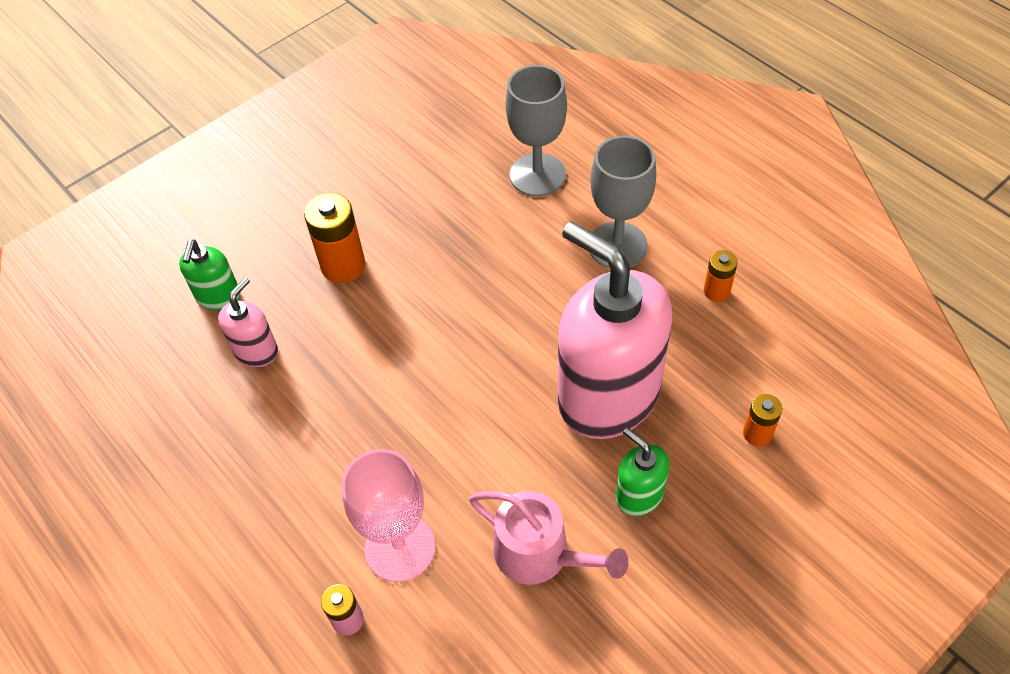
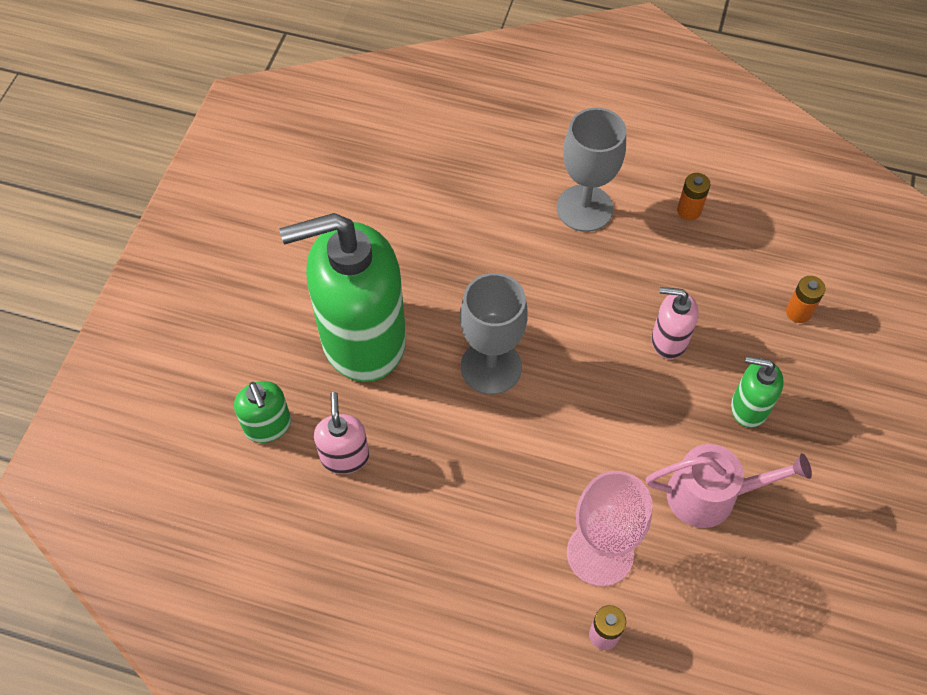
camera: 35 degrees left, 5 degrees up
(343, 265) = (362, 339): orange battery -> green soap dispenser
(537, 175) = (472, 175): grey goblet -> grey goblet (491, 367)
(608, 396) = (669, 340): pink soap dispenser -> pink soap dispenser, size x0.44

